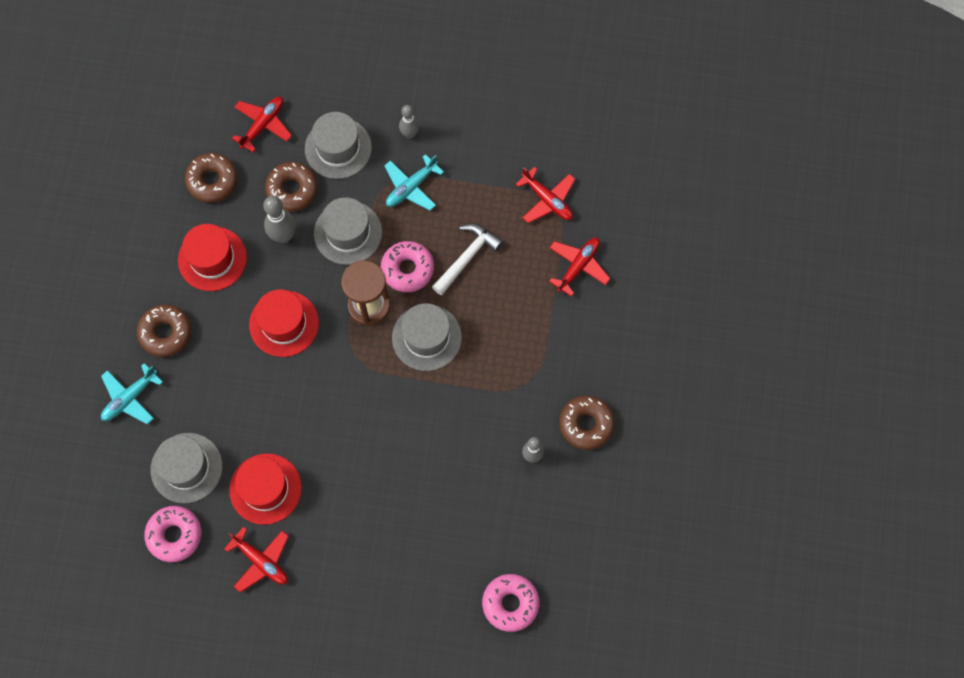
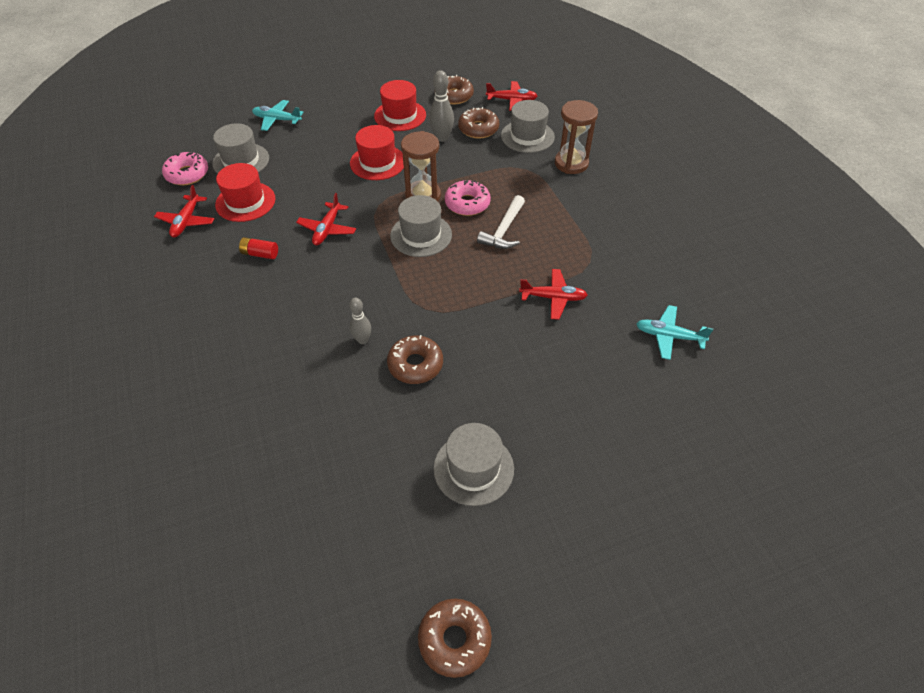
camera: 60 degrees right, 20 degrees down
(165, 333) = (333, 117): brown donut -> brown donut (454, 639)
(348, 233) = (470, 164): grey hat -> grey hat (473, 468)
(360, 504) = (260, 254): none -> red battery
(410, 134) = (571, 163): grey bowling pin -> brown hourglass
(411, 187) = (532, 180): turquoise plane -> turquoise plane (669, 336)
(467, 257) = (503, 230): white hammer -> white hammer turned 105 degrees clockwise
(510, 603) = (216, 383): pink donut -> none
(547, 200) = (592, 255): red plane -> red plane (327, 229)

